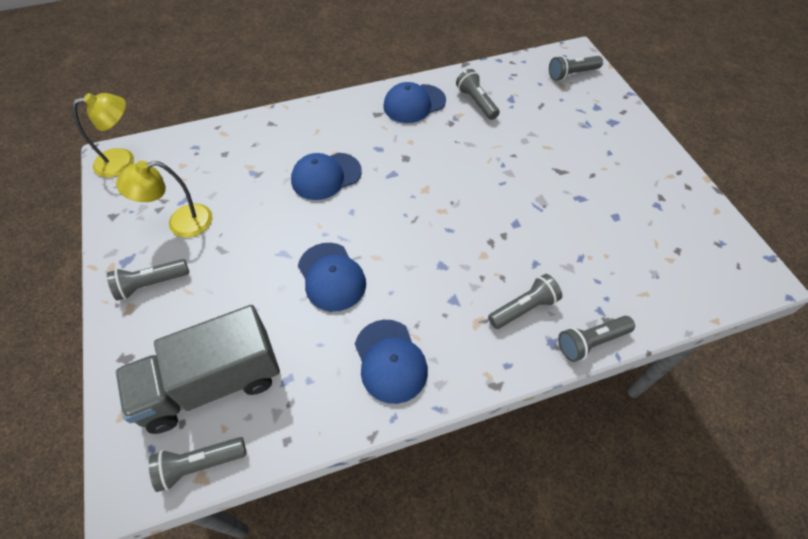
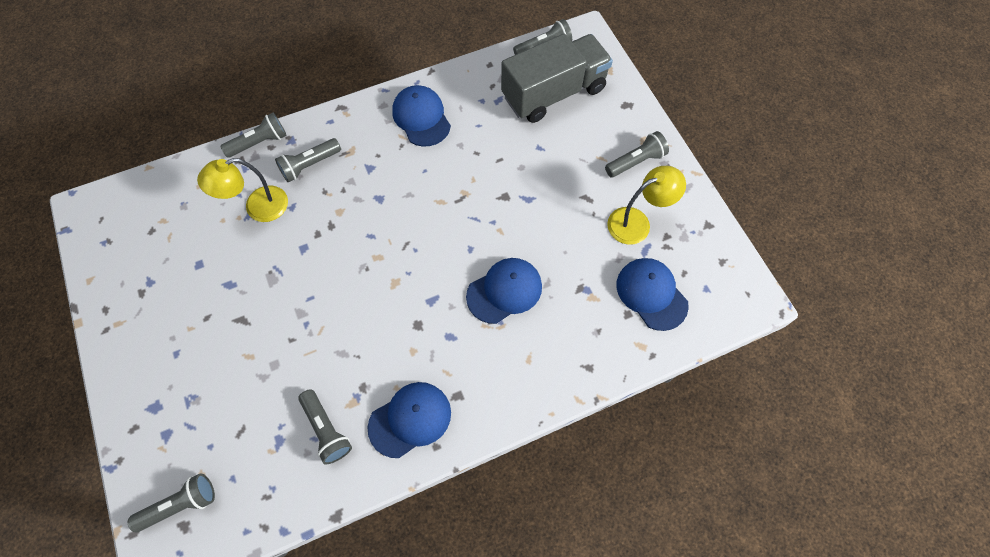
camera: 175 degrees right, 10 degrees up
(123, 161) = (736, 294): yellow lamp -> yellow lamp (258, 207)
(331, 277) = (478, 180): blue cap -> blue cap (651, 294)

